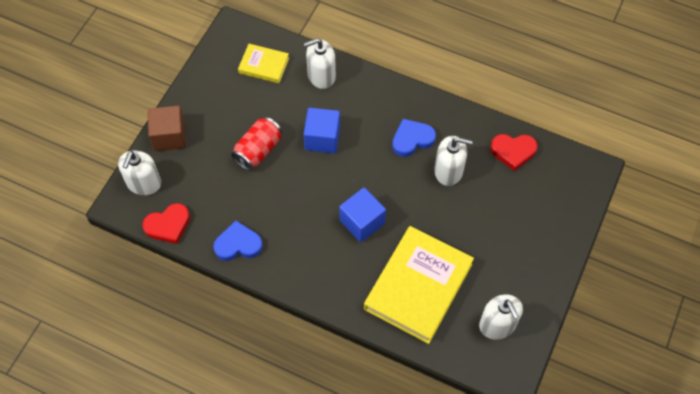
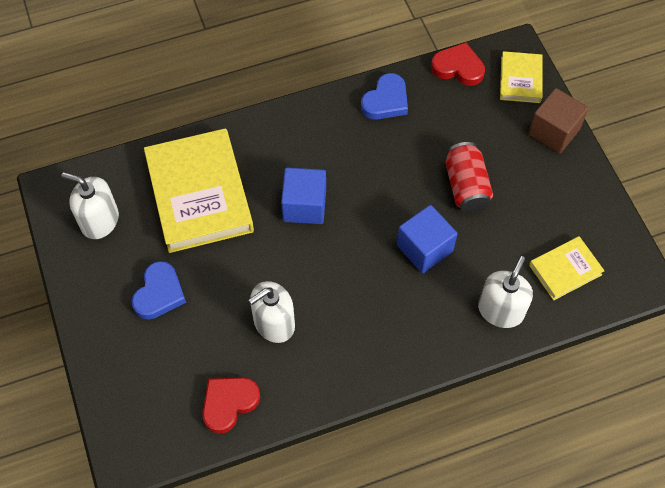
camera: 135 degrees right, 0 degrees up
(144, 183) = (520, 80): white soap dispenser -> yellow book
(168, 225) = (458, 67): red heart -> red heart turned 90 degrees clockwise
(412, 139) = (341, 324): blue heart -> blue heart (159, 293)

